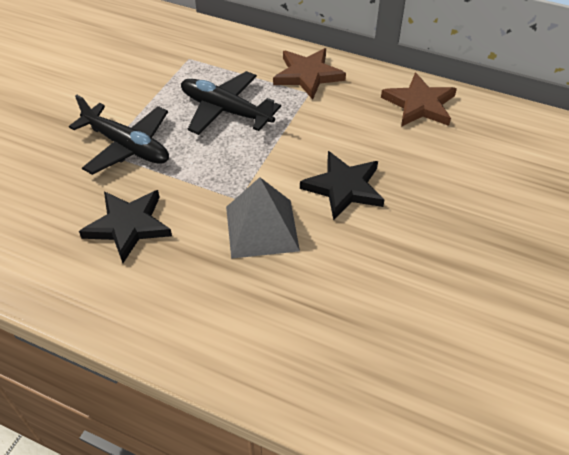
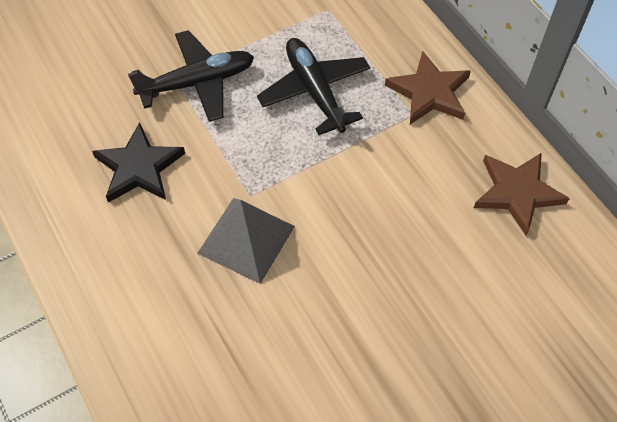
camera: 35 degrees right, 10 degrees up
(127, 146) = (198, 82): black plane -> black plane turned 90 degrees counterclockwise
(344, 188) = (355, 243): black star -> none

